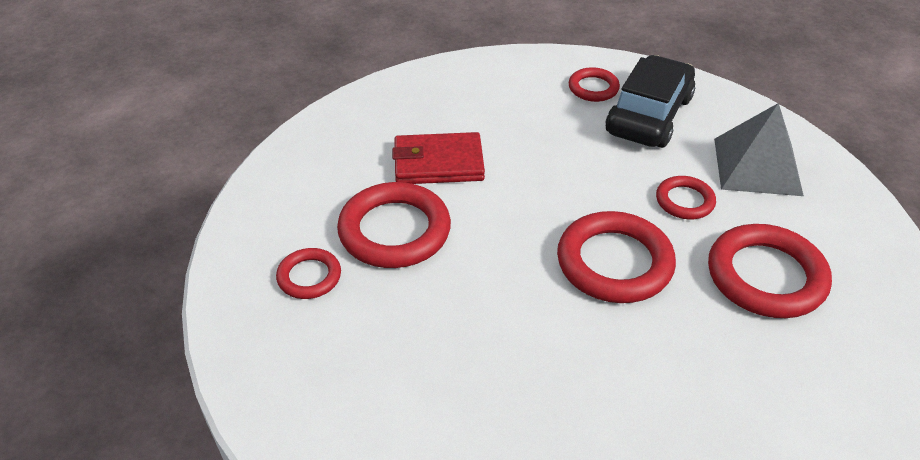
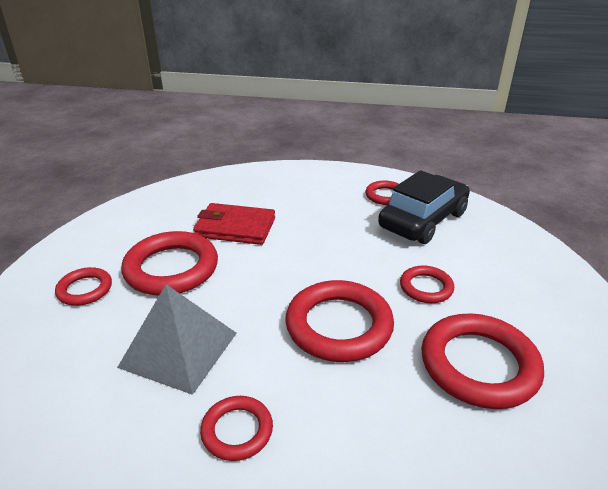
camera: 15 degrees right, 10 degrees down
(568, 391) = (237, 430): none -> red ring
(757, 166) = (504, 271): grey pyramid -> grey pyramid (178, 349)

